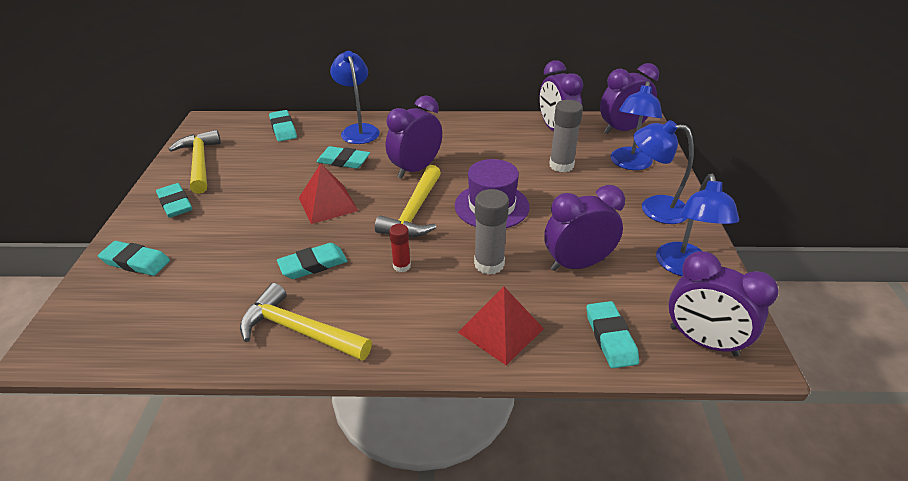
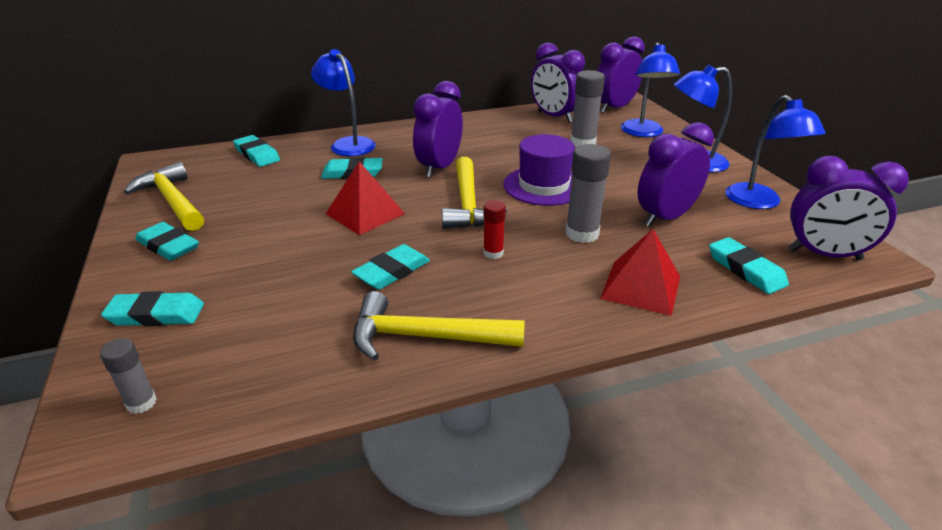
camera: 20 degrees left, 5 degrees down
(90, 331) = (141, 403): none -> grey glue stick

